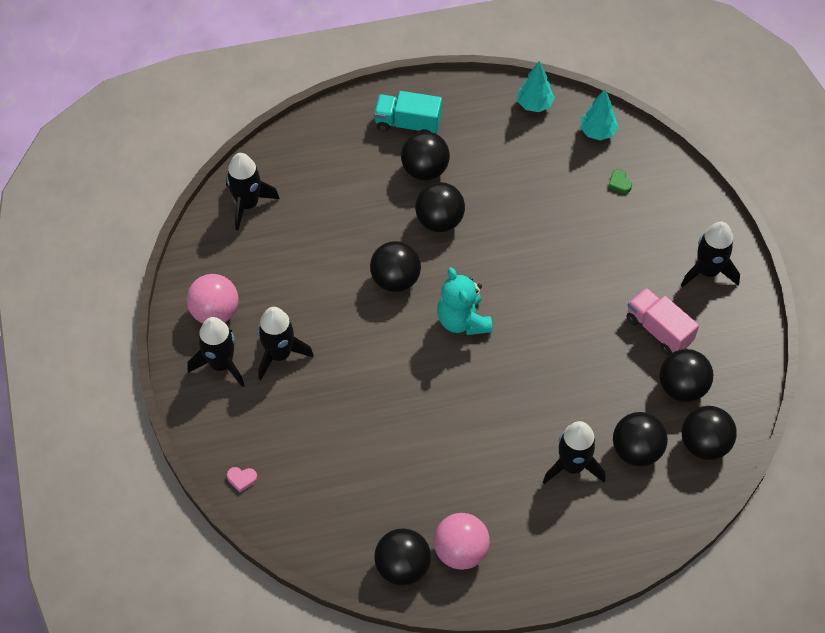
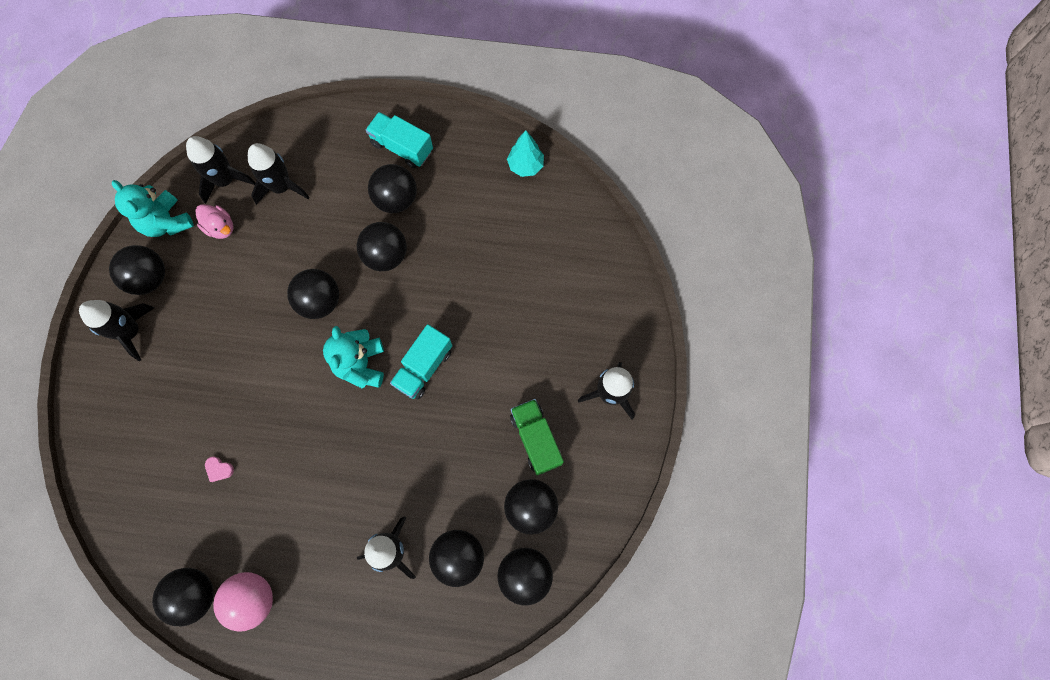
camera: 20 degrees right, 15 degrees up
(207, 258) = (166, 222): none -> turquoise teddy bear
(215, 312) = (149, 278): pink ball -> black ball
(242, 479) = (97, 452): pink heart -> pink heart (219, 469)
(264, 246) = (220, 227): none -> pink duck
(279, 354) = (185, 340): black rocket -> black rocket (281, 187)
(524, 304) = (424, 367): none -> turquoise truck
(597, 132) = (571, 213): turquoise tree -> none
(619, 183) = (568, 273): green heart -> none
(658, 330) = (536, 439): pink truck -> green truck

